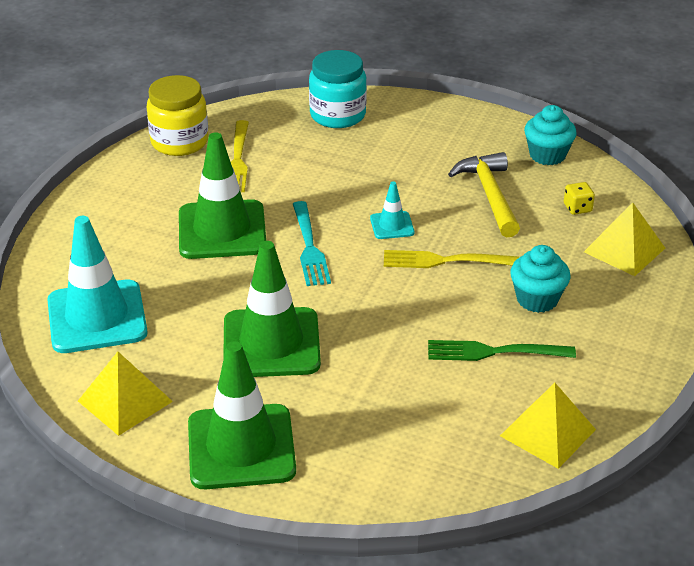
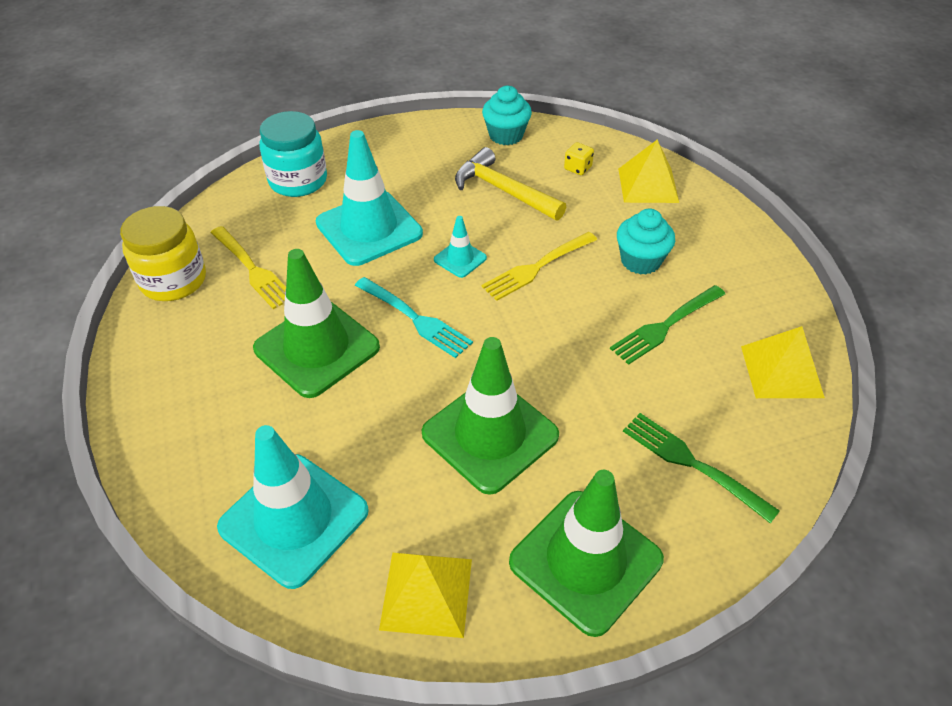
camera: 40 degrees left, 10 degrees up
(350, 172) = (369, 228): none -> turquoise traffic cone
(390, 444) = (693, 464): none -> green fork

